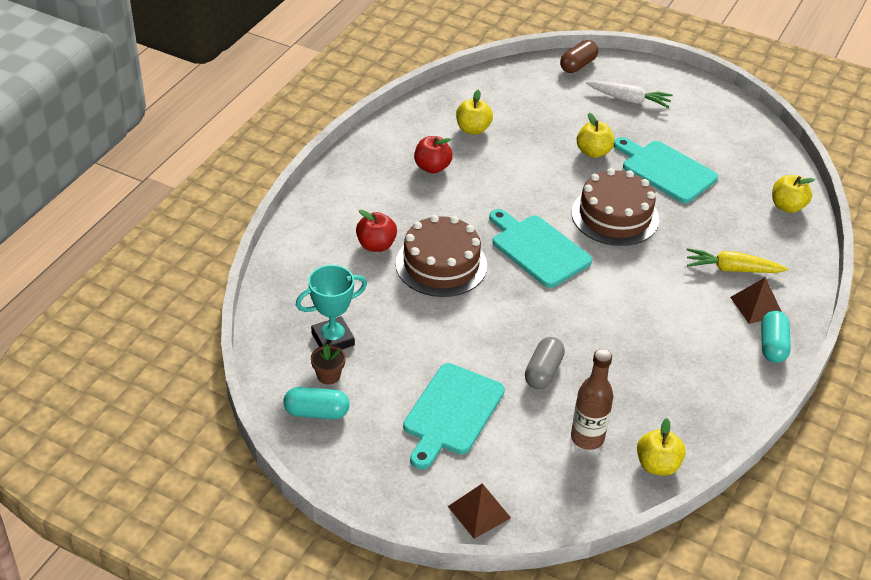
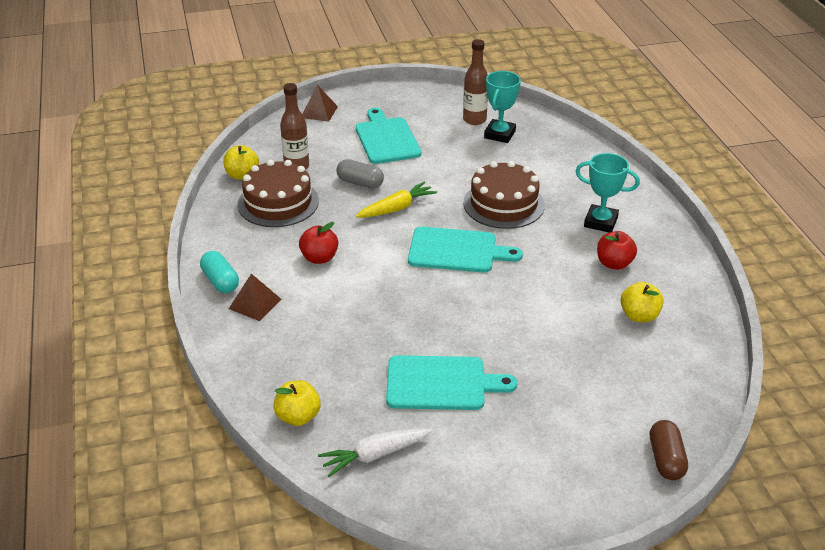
camera: 140 degrees right, 5 degrees down
(316, 412) = (455, 104): turquoise capsule -> none
(328, 376) = (474, 120): brown flower pot -> brown bottle
(376, 245) = (559, 191): red apple -> red apple (319, 258)
(389, 200) = (600, 222): none -> turquoise trophy
(543, 372) = (360, 183): grey capsule -> grey capsule turned 45 degrees counterclockwise
(593, 152) = (521, 360): yellow apple -> none
(615, 216) = (434, 311): brown cake -> brown cake (278, 202)
(629, 100) = (564, 448): white carrot -> white carrot (375, 455)
(732, 269) = (298, 322): yellow carrot -> yellow carrot (396, 208)

